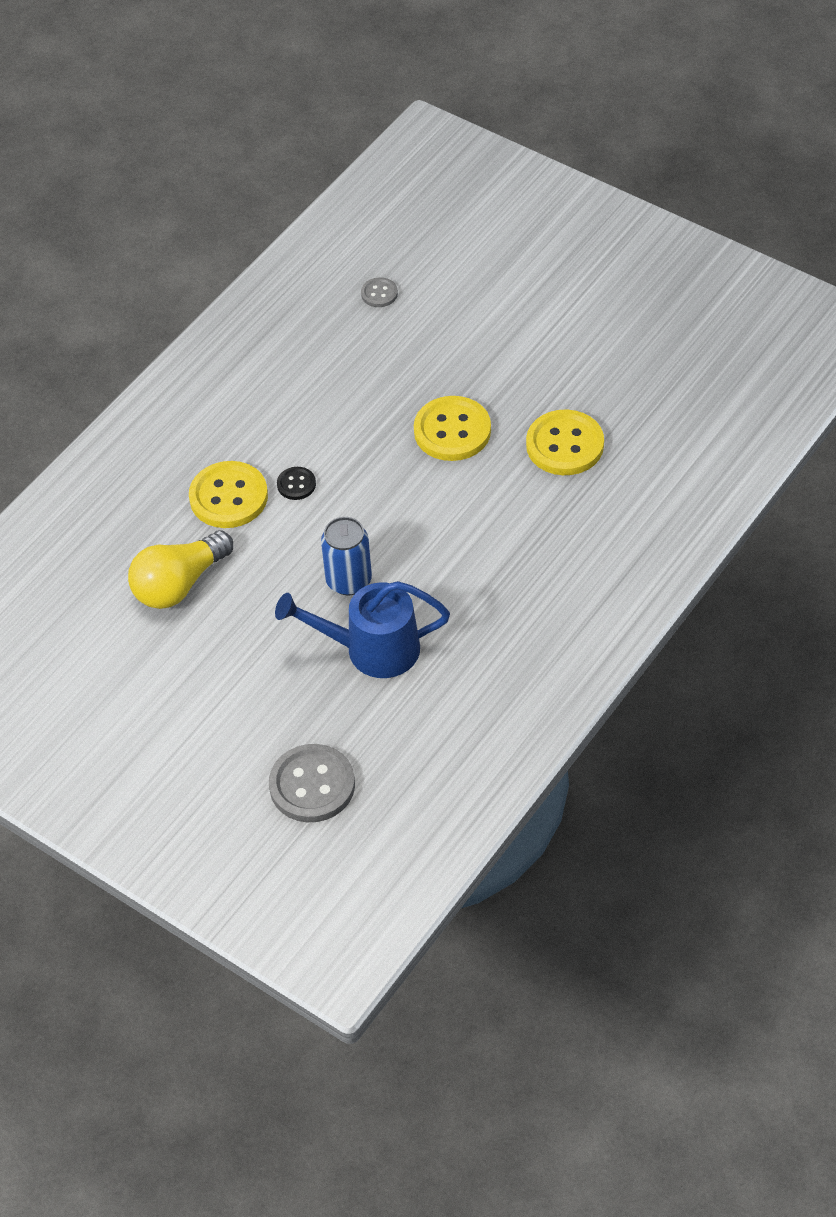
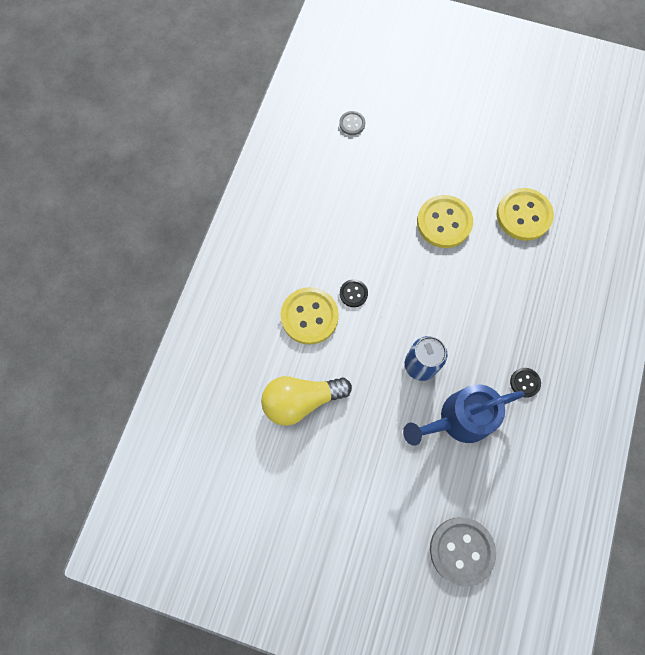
camera: 20 degrees left, 20 degrees up
(179, 584) = (301, 400): yellow light bulb -> yellow light bulb turned 45 degrees clockwise
(477, 629) = (525, 382): none -> black button

